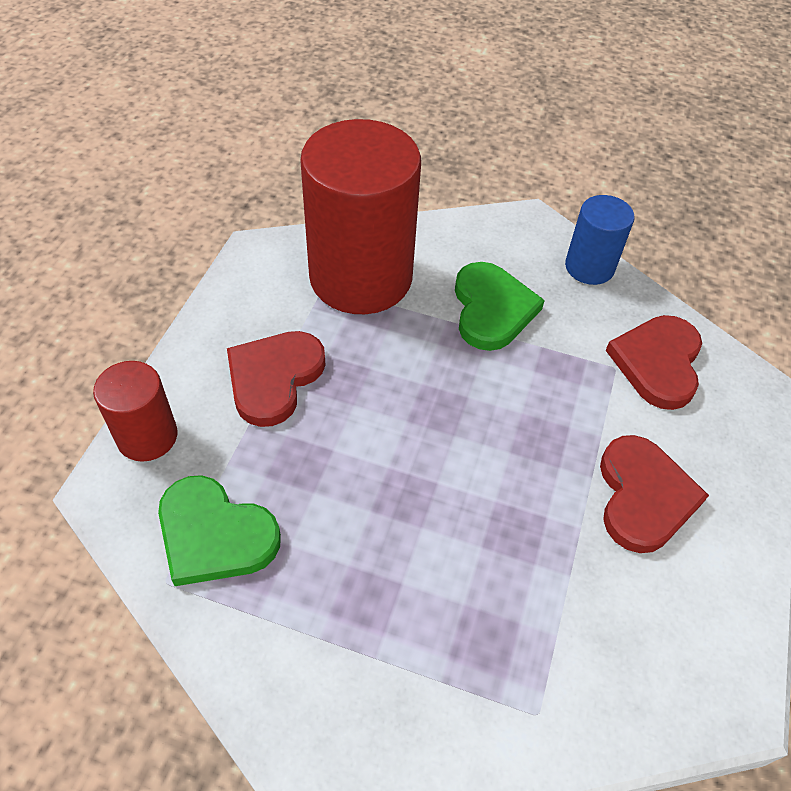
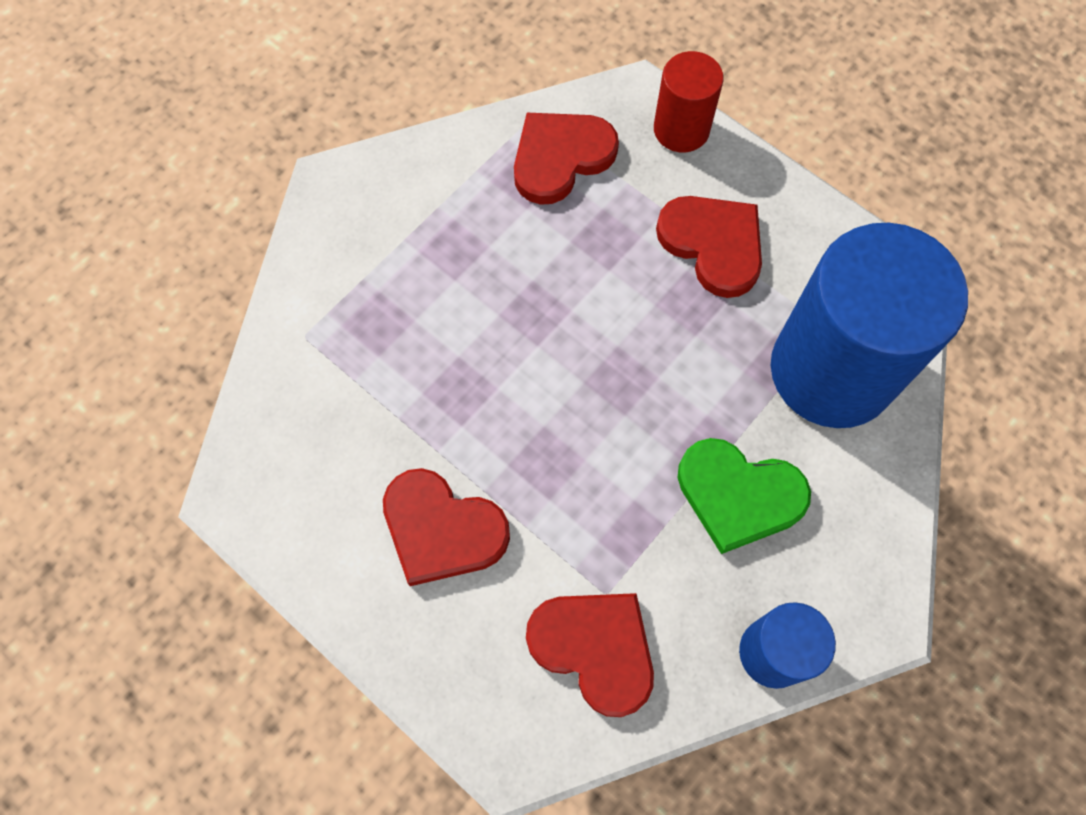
camera: 115 degrees right, 15 degrees up
(214, 534) = (560, 158): green heart -> red heart
(361, 277) = (832, 371): red cylinder -> blue cylinder

